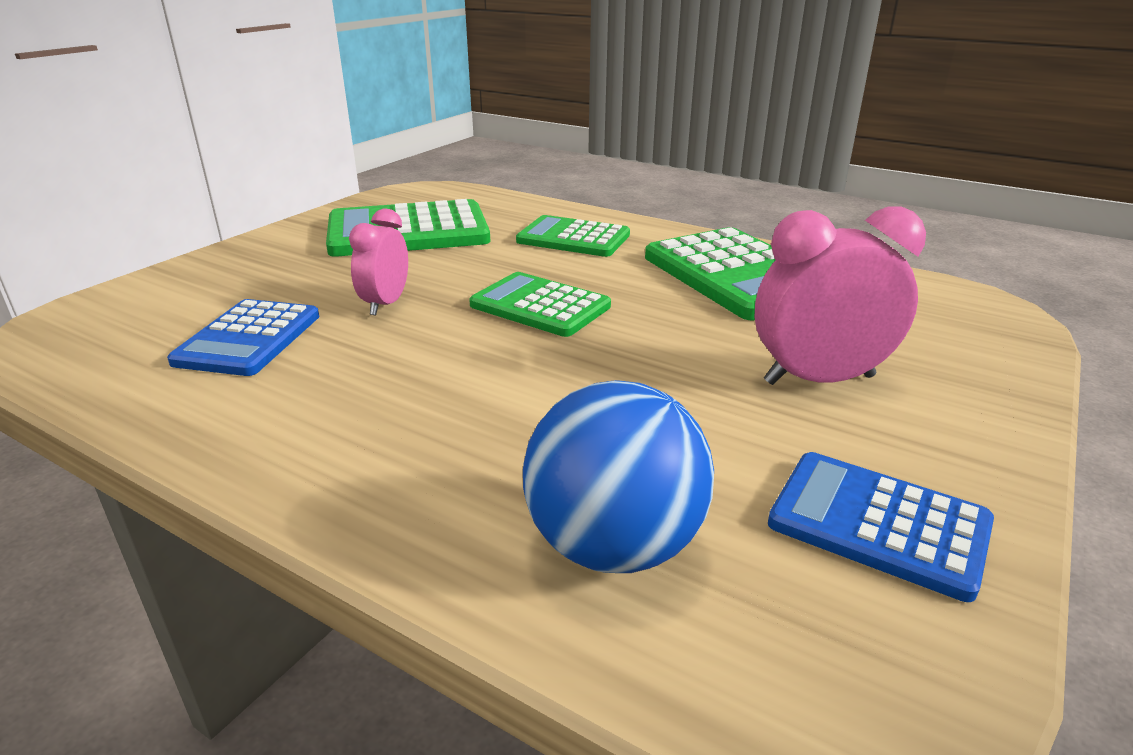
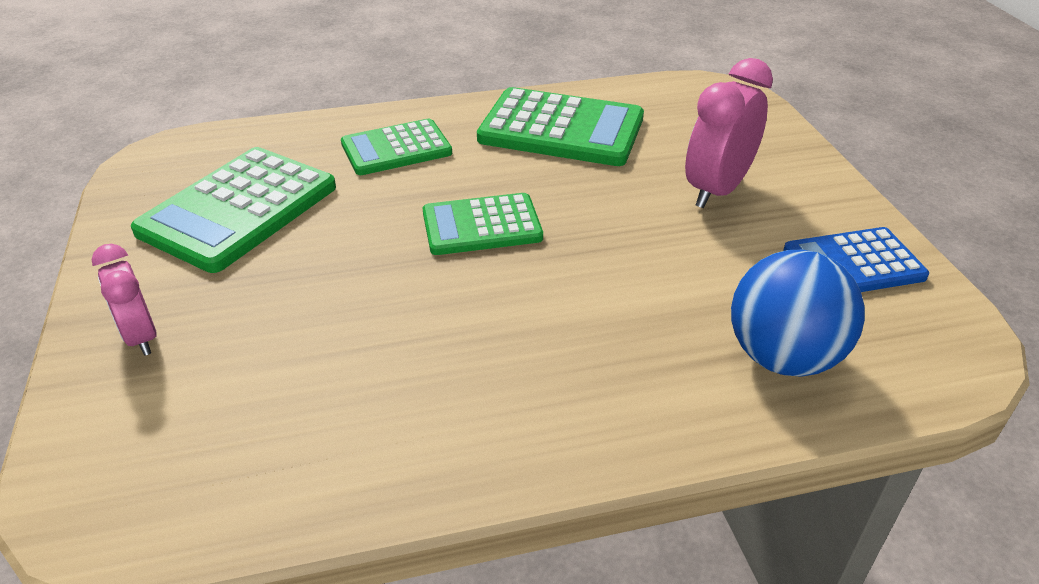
camera: 45 degrees left, 10 degrees up
(249, 339) = (314, 388): blue calculator -> none
(385, 304) = (364, 290): pink clock -> pink clock (141, 337)

